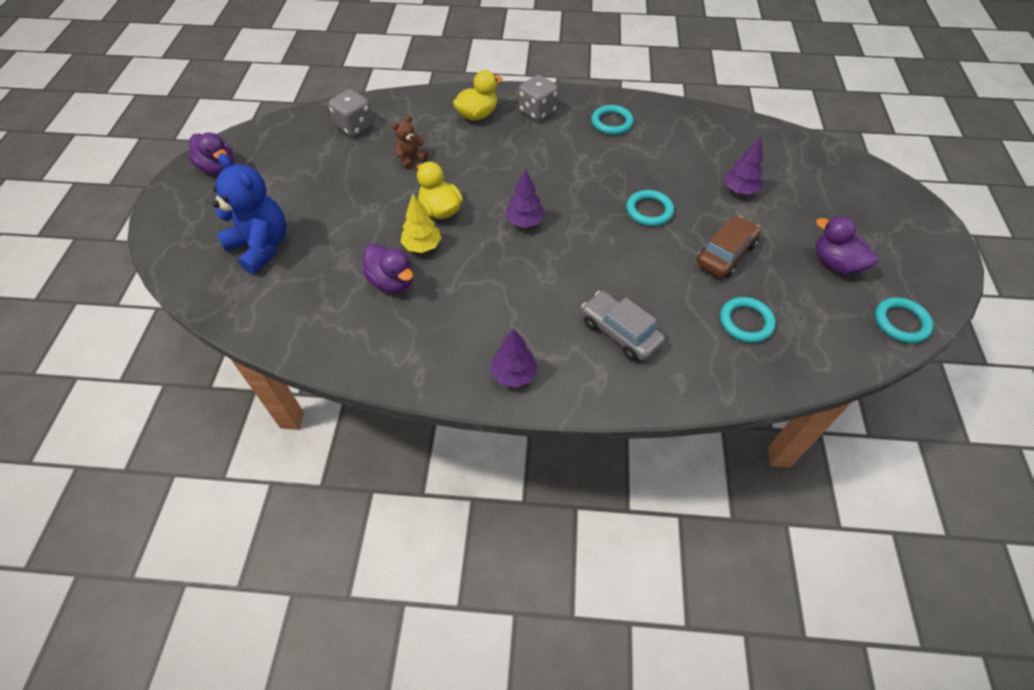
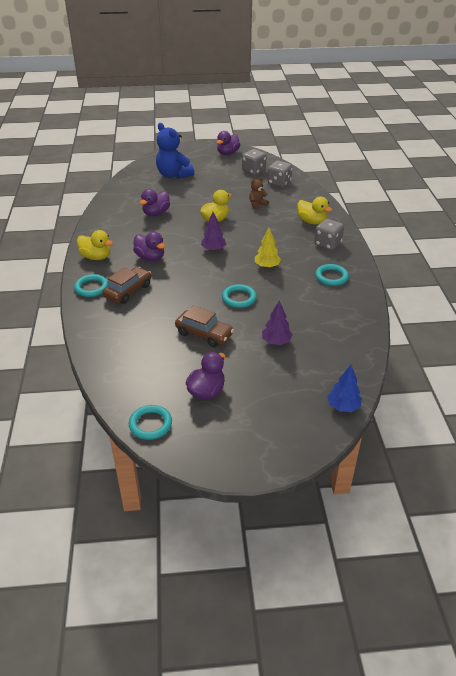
camera: 80 degrees right, 15 degrees down
(261, 246) = (173, 175): blue teddy bear -> blue teddy bear turned 105 degrees clockwise
(301, 147) = (253, 171): none -> grey dice
(410, 159) = (257, 204): brown teddy bear -> brown teddy bear turned 75 degrees counterclockwise
(422, 246) = (184, 218): yellow tree -> yellow tree (267, 266)
(513, 374) = (96, 257): purple tree -> yellow duck
(531, 299) = (150, 258): none -> purple duck
(620, 332) = (128, 291): grey car -> brown car
(746, 322) = (142, 343): turquoise ring -> turquoise ring (91, 288)
(842, 158) = (343, 406): none -> blue tree

